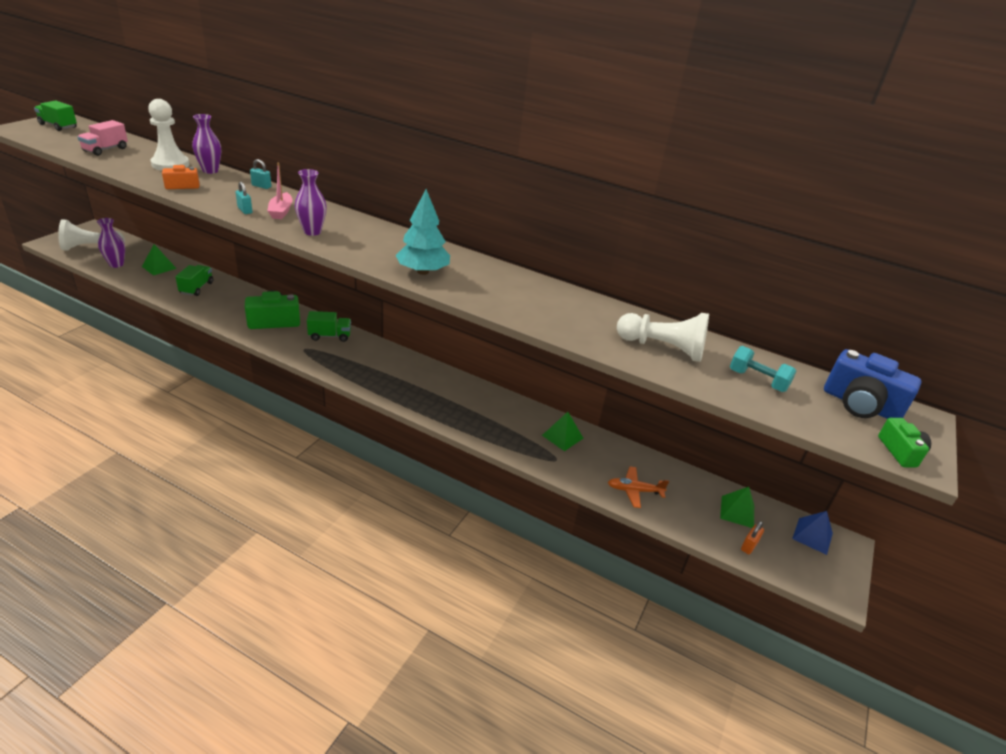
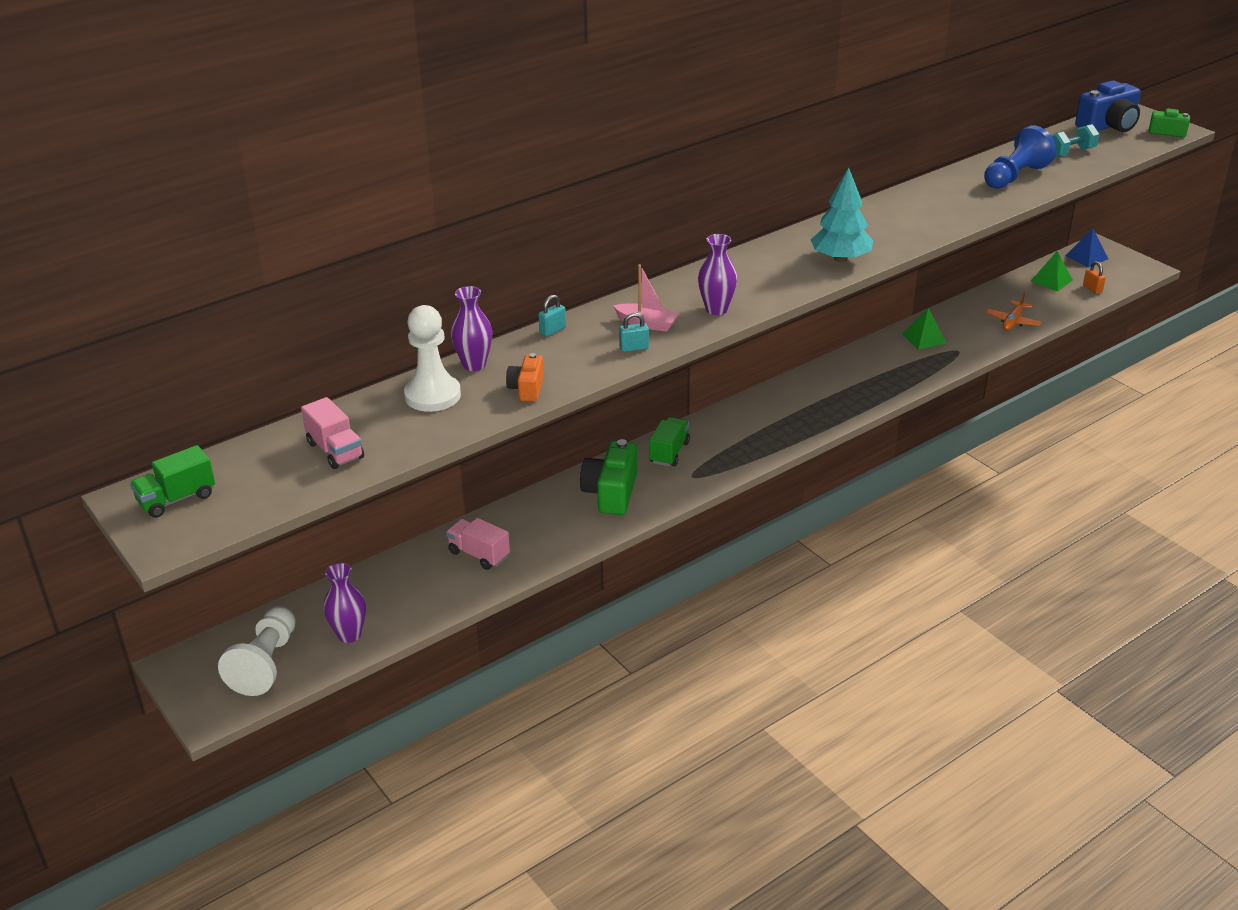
camera: 60 degrees left, 0 degrees up
(159, 267) = (386, 589): green pyramid -> none
(196, 288) = (479, 554): green truck -> pink truck
(663, 348) = (1015, 176): white pawn -> blue pawn

